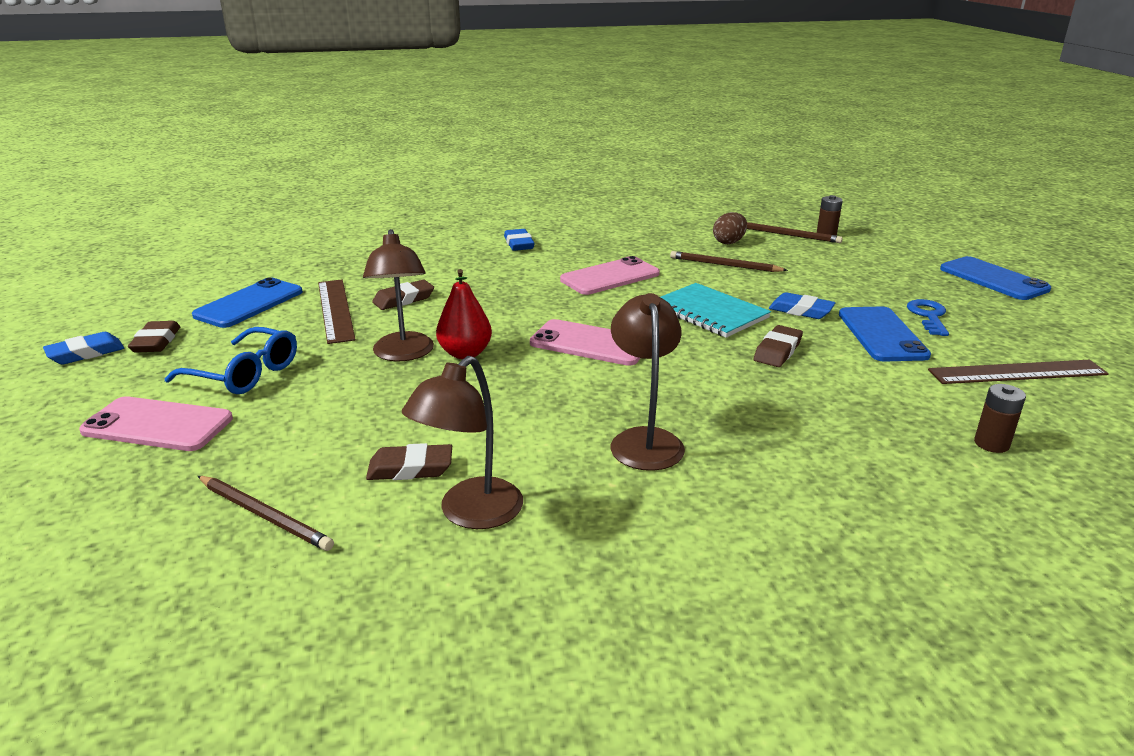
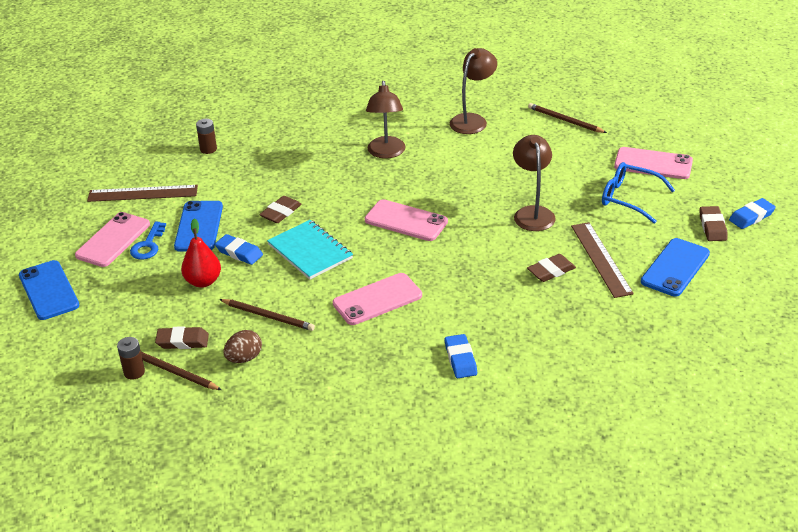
camera: 175 degrees left, 10 degrees up
(410, 468) = (505, 140): brown eraser -> brown eraser (182, 341)
(465, 353) = (491, 213): red pear -> red pear (203, 281)
(983, 320) = (113, 240): none -> pink phone

